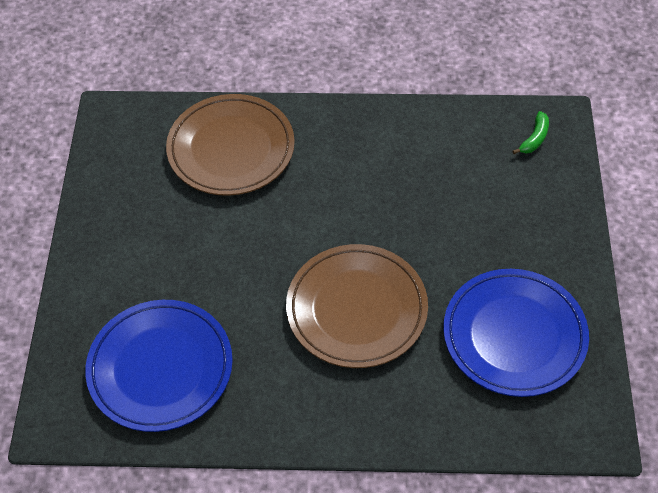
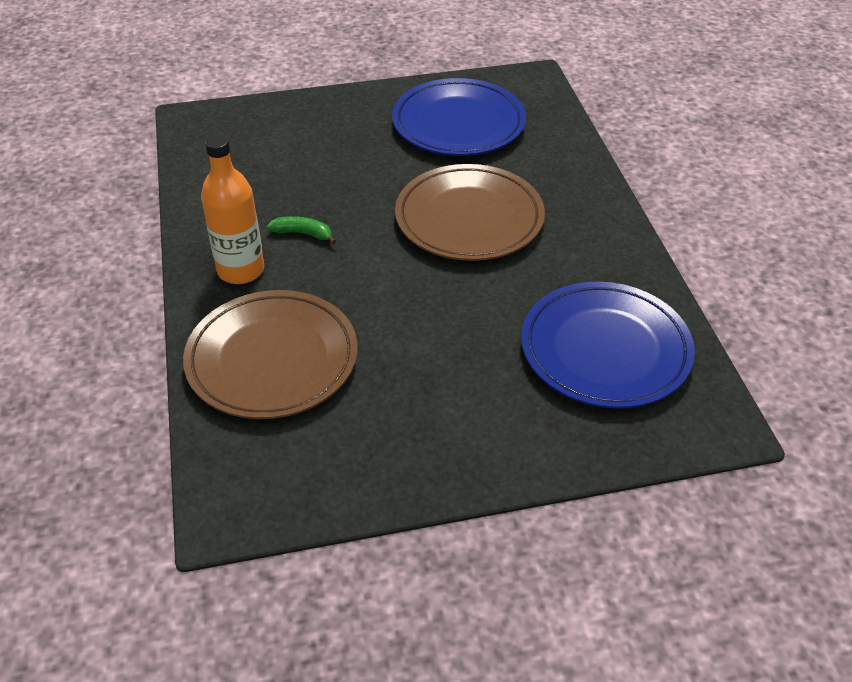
camera: 105 degrees left, 10 degrees down
(334, 139) = (241, 270): none -> orange bottle
(534, 138) = (219, 131): green banana -> green banana (303, 233)

